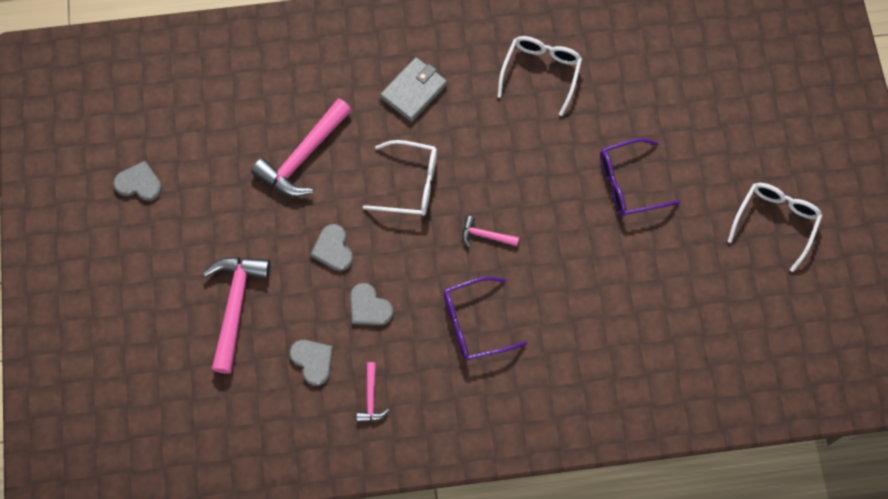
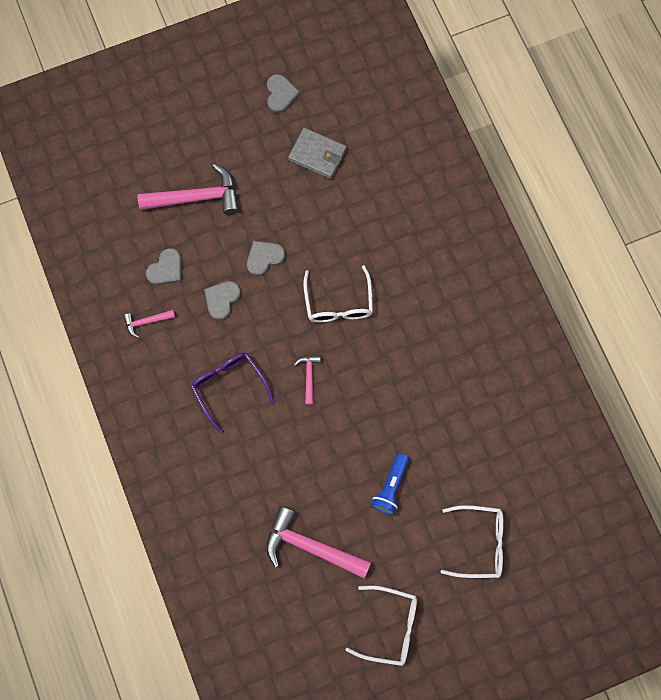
camera: 75 degrees right, 5 degrees up
(303, 156) = (339, 211): pink hammer -> pink hammer (310, 546)
(414, 91) = (425, 283): grey wallet -> grey wallet (317, 155)
(541, 72) = (476, 386): white glasses -> white glasses (479, 543)
(629, 183) = (391, 487): purple glasses -> blue flashlight

